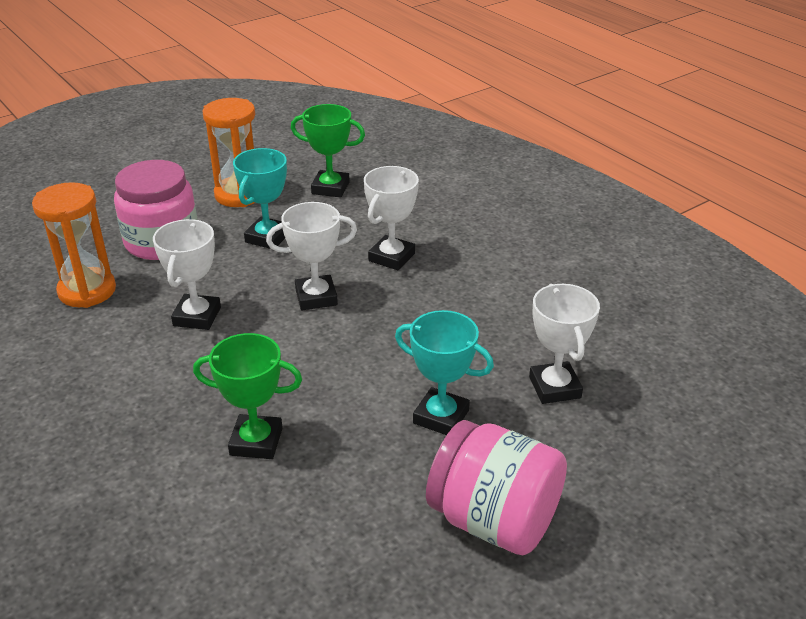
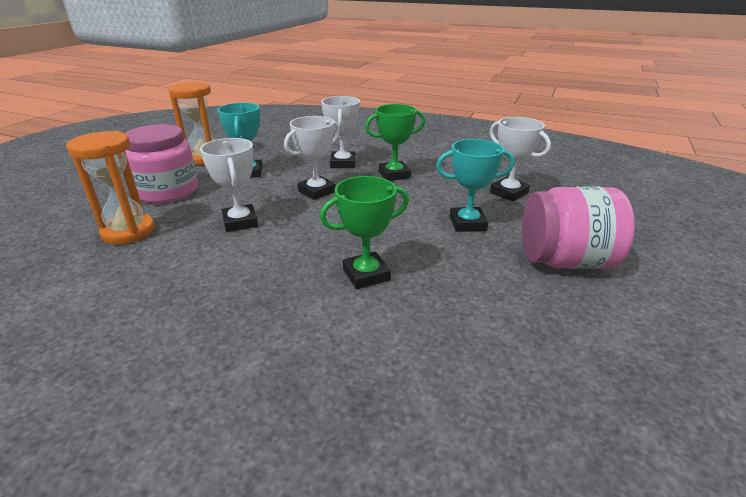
camera: 30 degrees left, 5 degrees down
(330, 188) = (266, 143): green trophy -> green trophy (394, 175)

